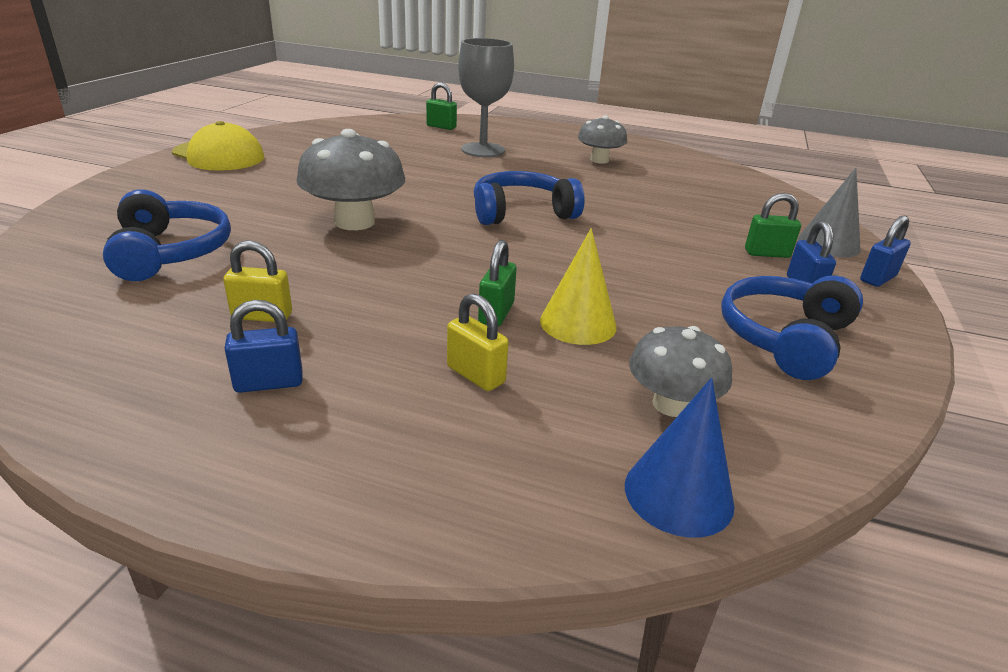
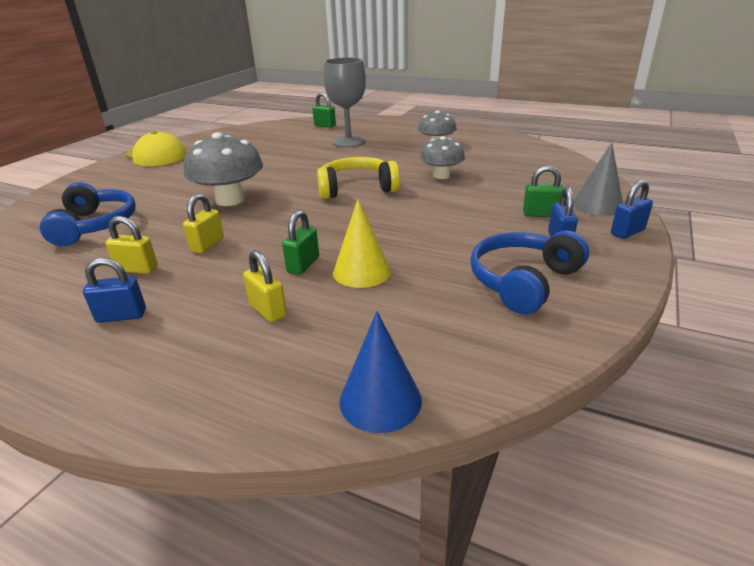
camera: 10 degrees right, 0 degrees up
(350, 284) = (207, 245): none -> yellow padlock
(522, 212) = (357, 188): blue headphones -> yellow headphones
(671, 404) = (406, 333): grey mushroom -> grey mushroom (441, 175)

